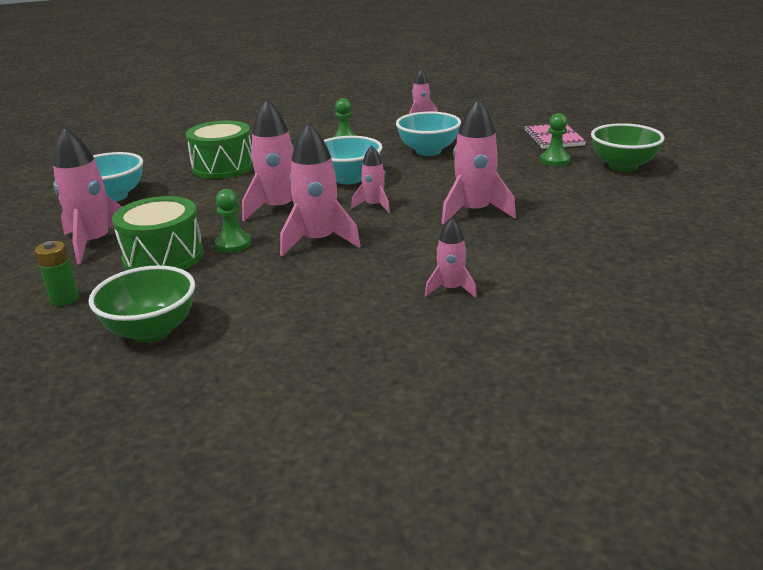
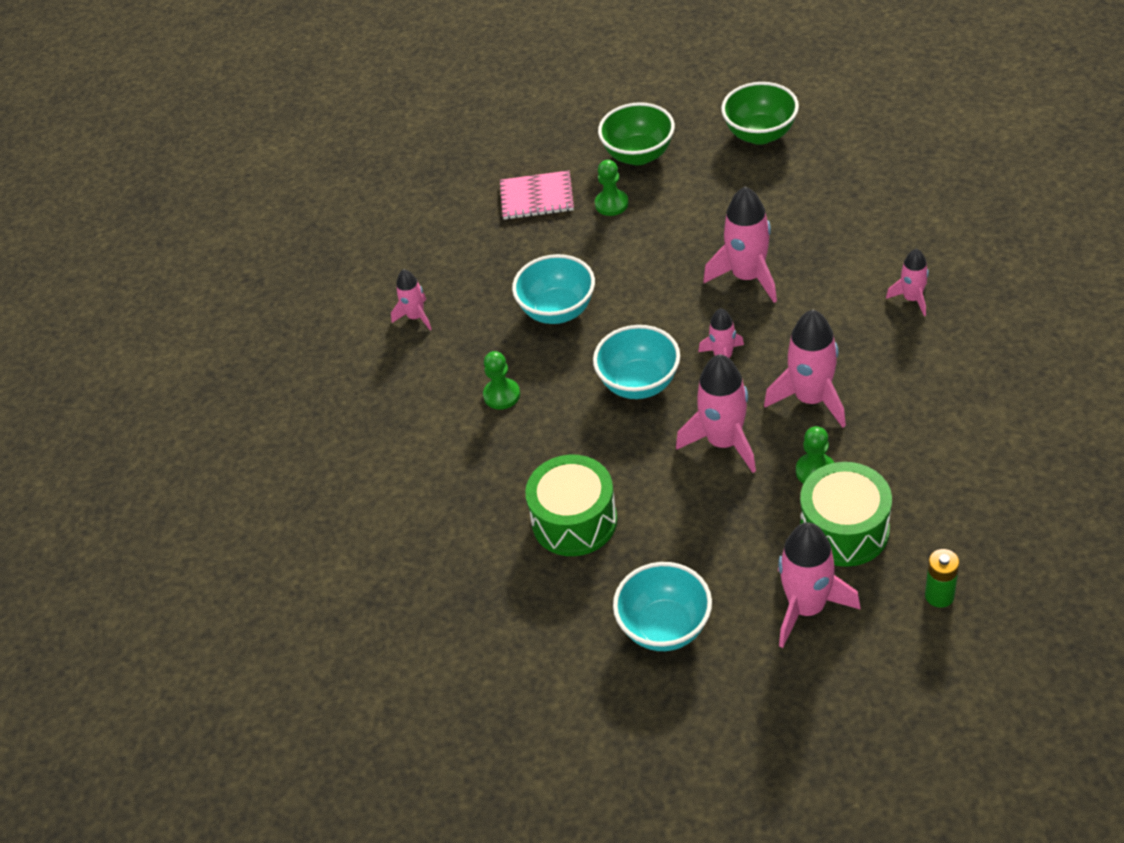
camera: 80 degrees left, 20 degrees up
(151, 331) = (995, 505): green bowl -> green bowl (760, 134)

